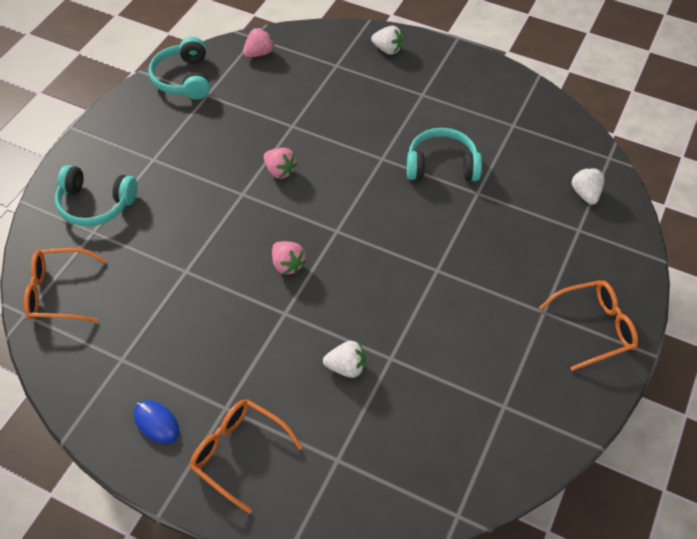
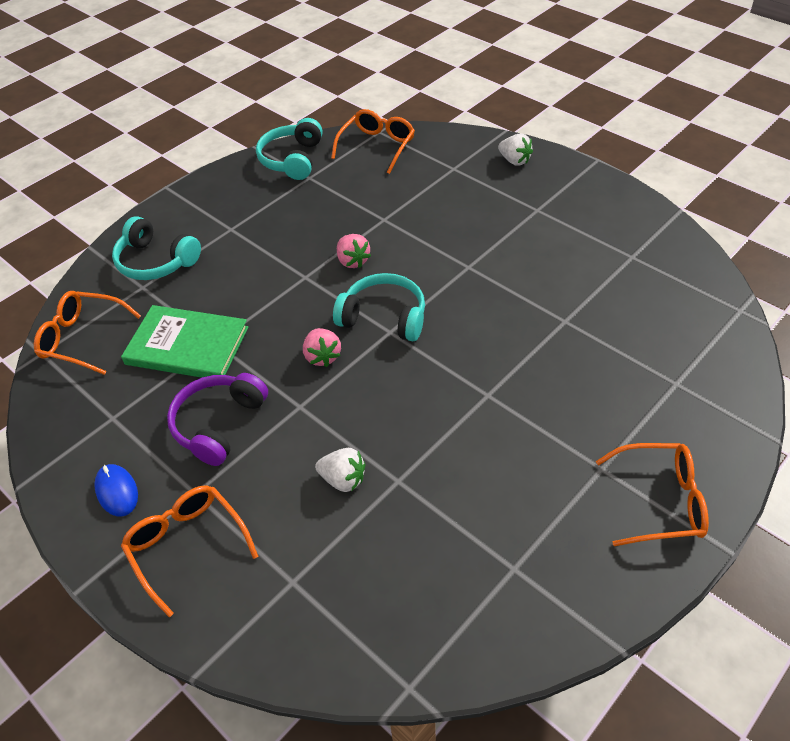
camera: 20 degrees right, 5 degrees down
(161, 279) = (187, 345): none -> green book
(221, 344) = (218, 424): none -> purple headphones
(259, 53) = (377, 146): pink strawberry -> orange glasses
(441, 165) = (533, 285): turquoise headphones -> turquoise headphones (384, 317)
(585, 194) = (697, 345): white strawberry -> none

